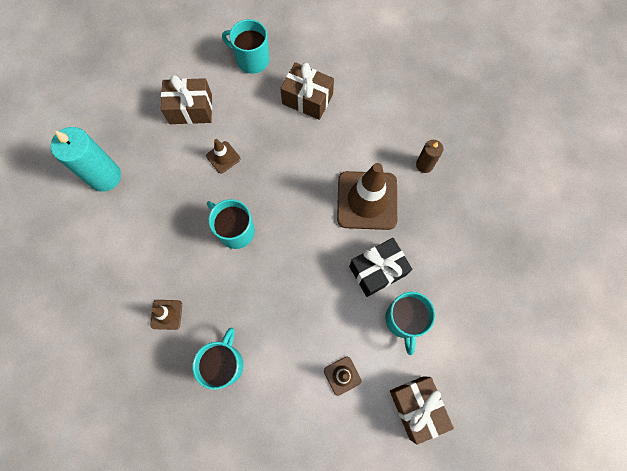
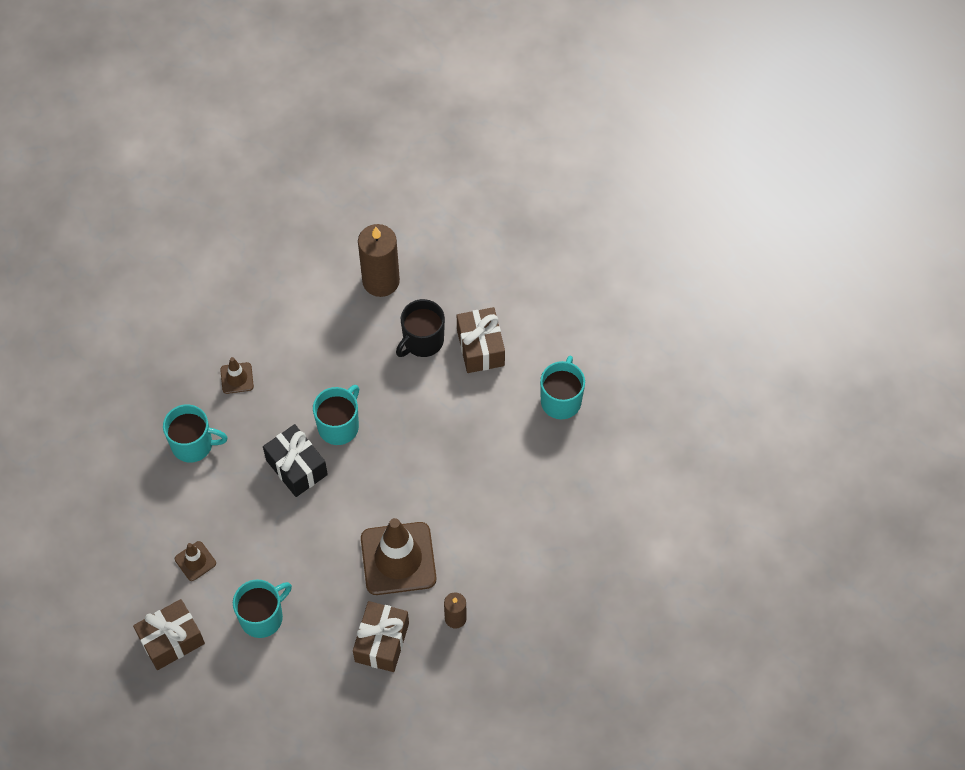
camera: 80 degrees right, 10 degrees down
(105, 176) = (381, 281): turquoise candle -> brown candle
(172, 152) = (422, 341): none -> black mug
(223, 157) = (425, 395): brown traffic cone -> none
(307, 99) = (519, 472): brown gift -> brown gift (381, 642)
(377, 270) = (315, 581): black gift -> black gift (296, 467)
(404, 320) = (262, 617): turquoise mug -> turquoise mug turned 150 degrees clockwise

